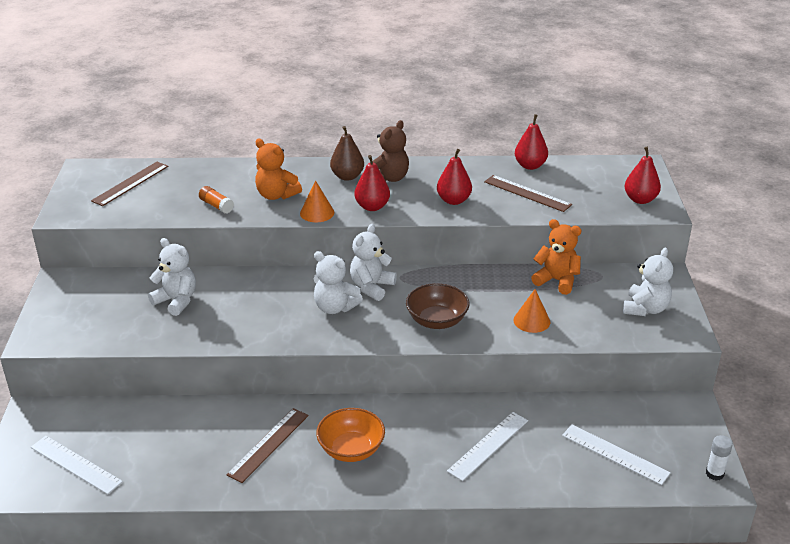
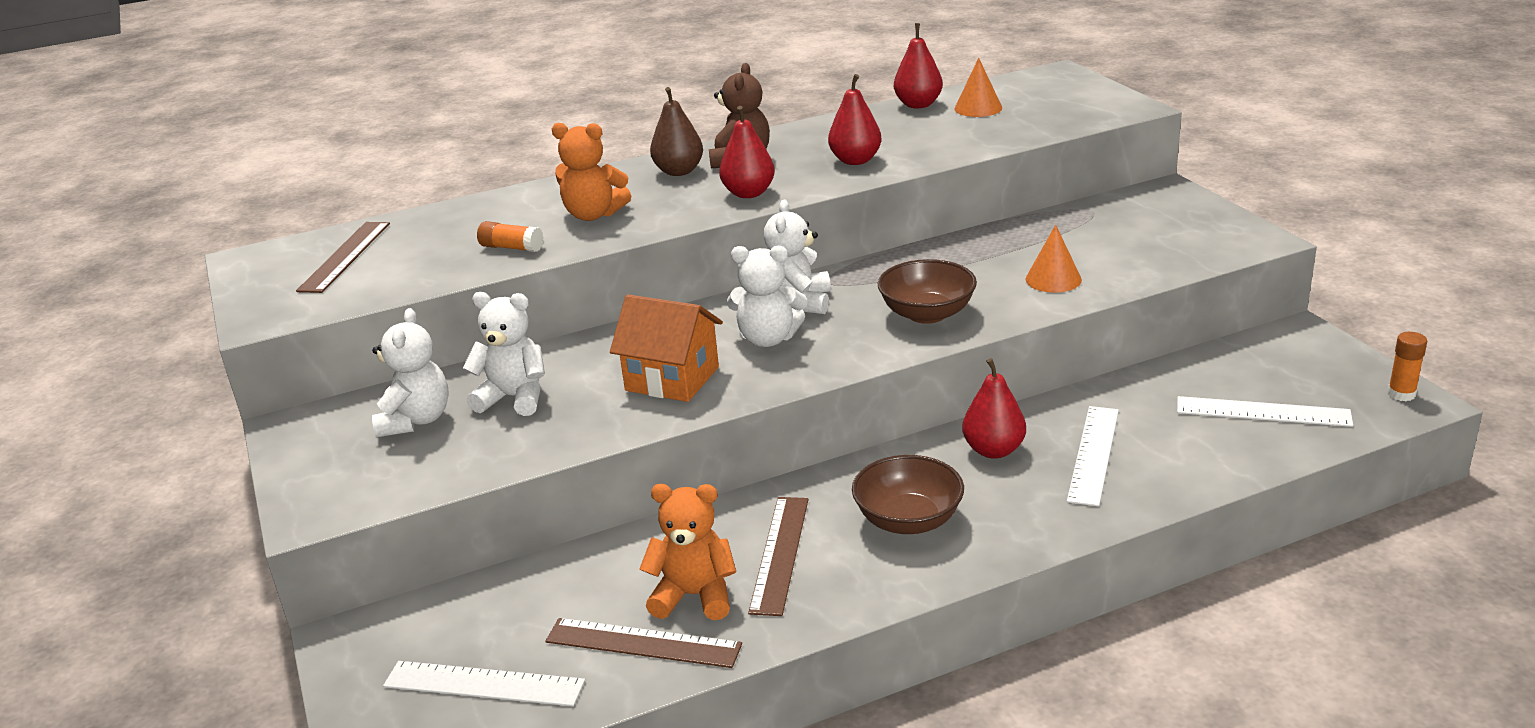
camera: 20 degrees left, 5 degrees down
(264, 317) = (672, 379): none -> orange house
(317, 213) = (674, 218): orange cone -> orange cone (978, 108)
(351, 449) = (908, 520): orange bowl -> brown bowl
(527, 193) = (945, 131): brown ruler -> brown ruler (643, 643)
(556, 281) = (1041, 230): orange teddy bear -> orange teddy bear (694, 596)
(640, 199) = (1093, 104): red pear -> red pear (993, 450)
(645, 309) = (1181, 229): white teddy bear -> white teddy bear (416, 420)
(714, 473) = (1401, 394): white glue stick -> orange glue stick

